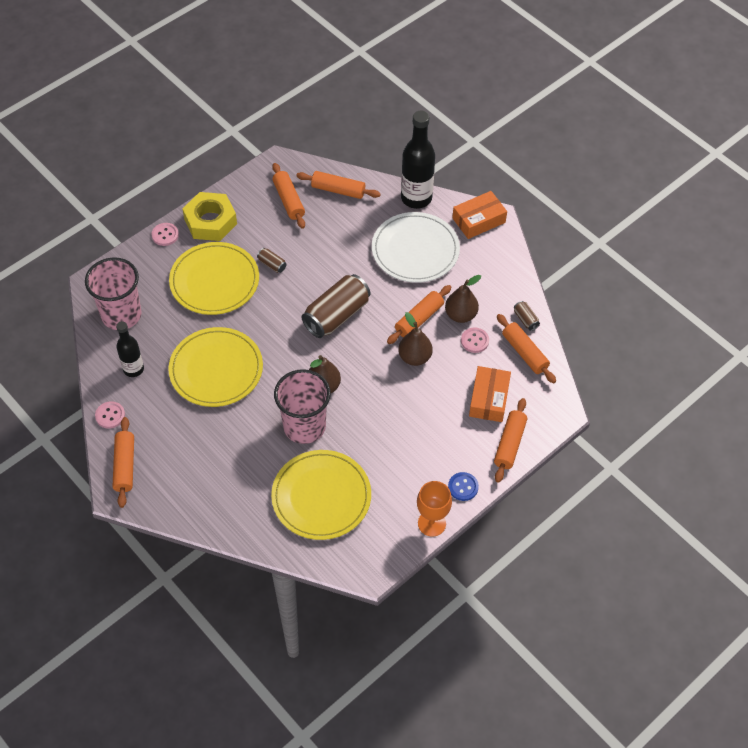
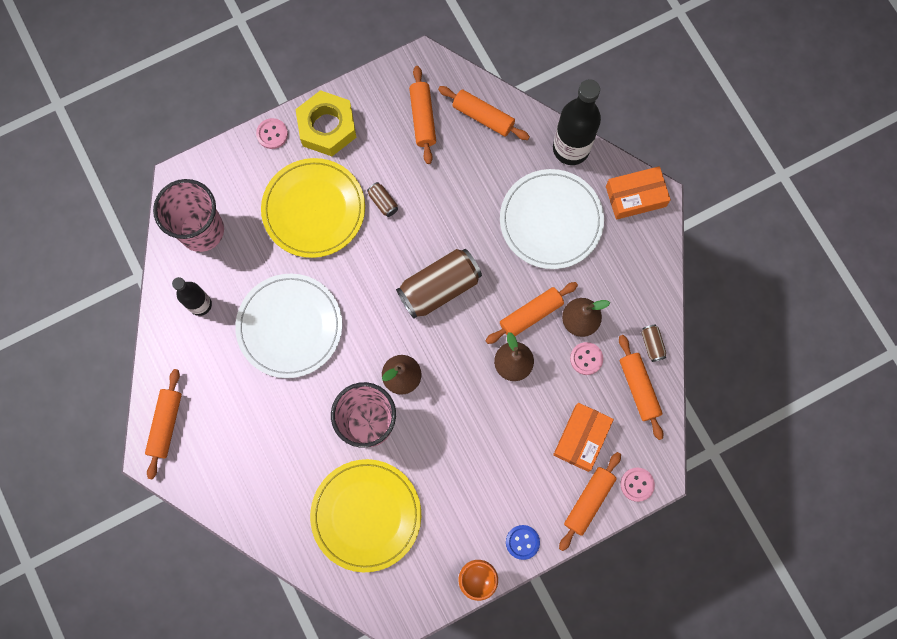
camera: 15 degrees right, 20 degrees up
(110, 415) = (163, 358): pink button -> pink button (637, 484)
(216, 369) = (290, 326): yellow plate -> white plate

